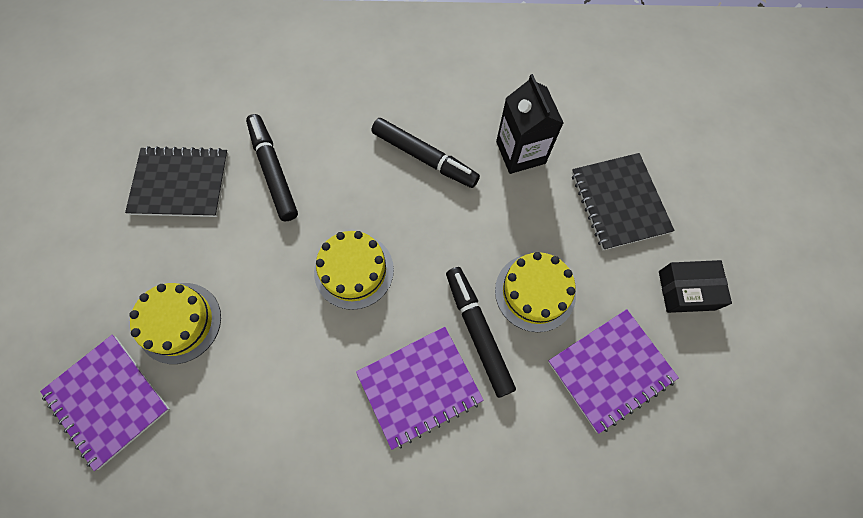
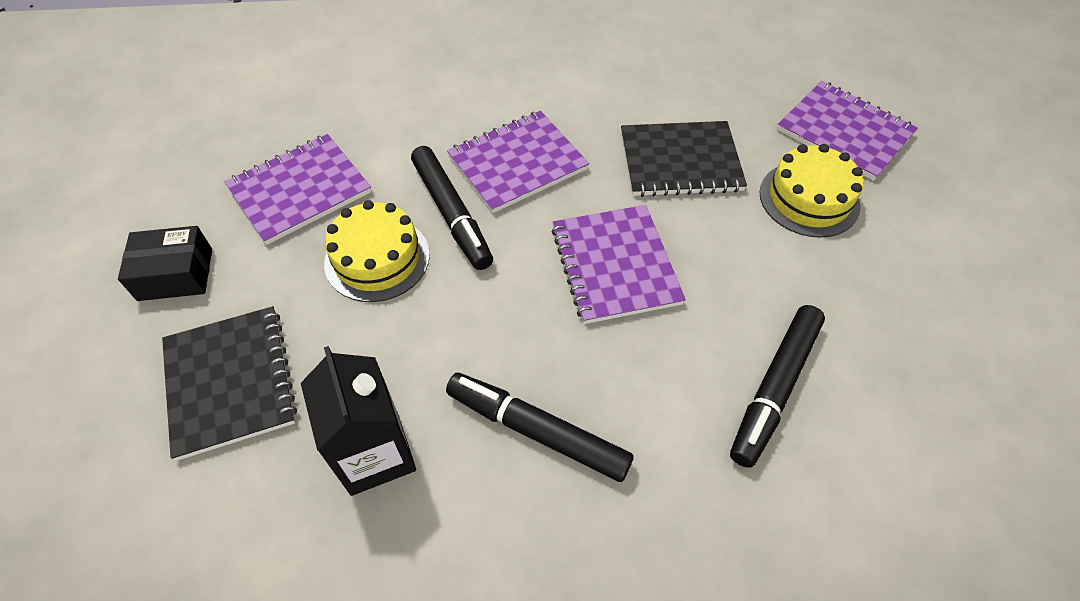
camera: 175 degrees right, 15 degrees down
(180, 184) = (906, 358): black notebook -> black notebook (680, 161)
(273, 171) = (774, 388): black marker -> black marker turned 60 degrees clockwise
(354, 270) = (615, 265): yellow cake -> purple notebook

